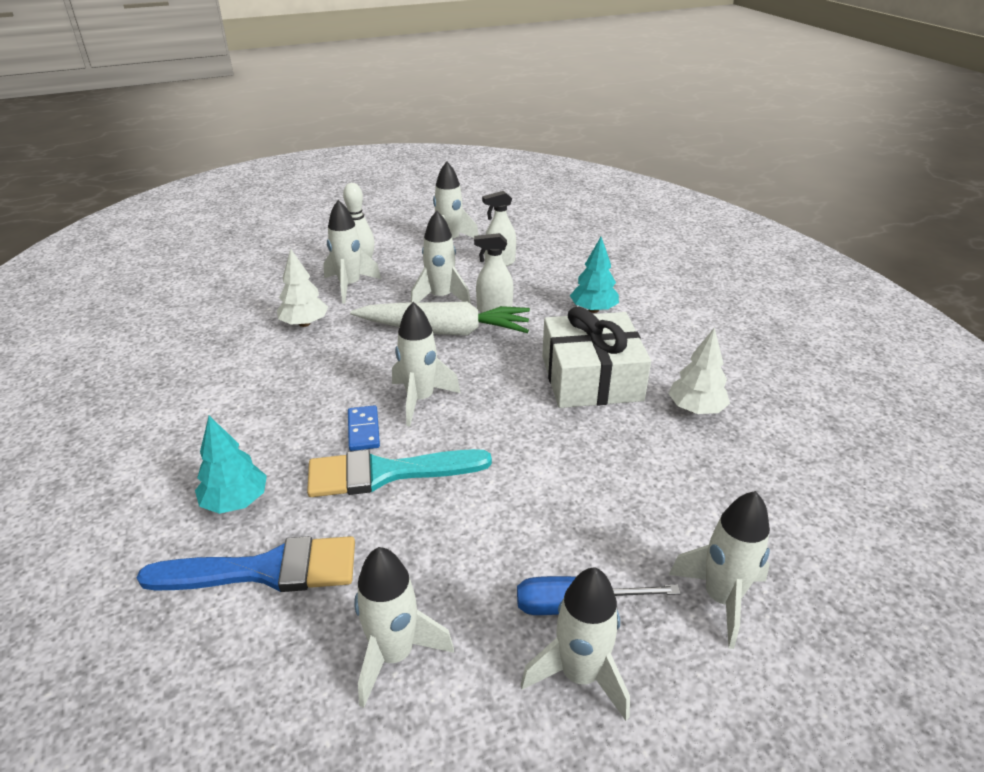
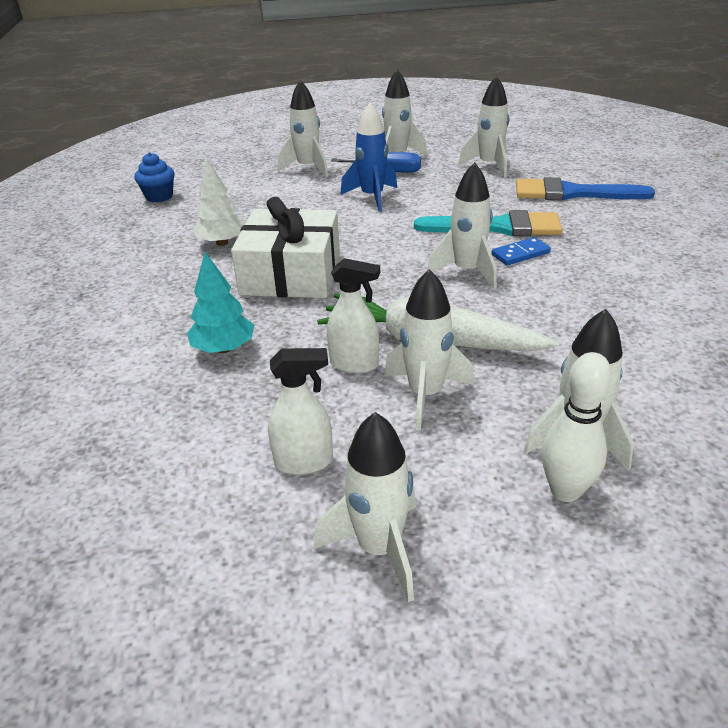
camera: 165 degrees left, 0 degrees up
(235, 501) = (612, 222): turquoise tree -> none
(304, 323) = (626, 374): white tree -> none
(363, 430) = (520, 254): blue domino -> blue domino turned 60 degrees clockwise
(568, 520) = (372, 197): none -> blue rocket
(869, 484) = (159, 196): none -> blue cupcake

